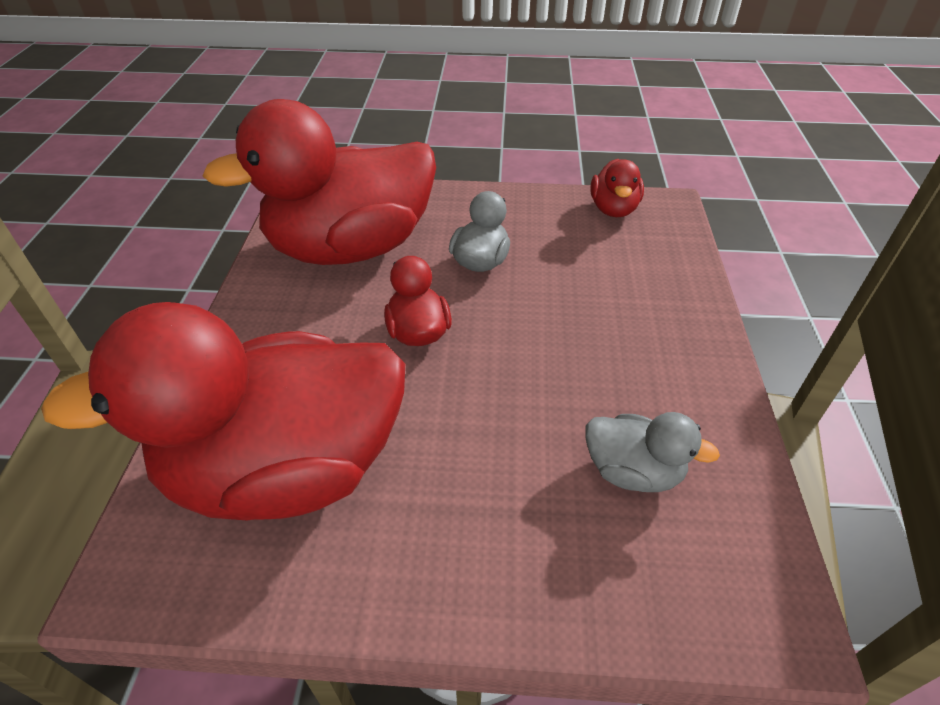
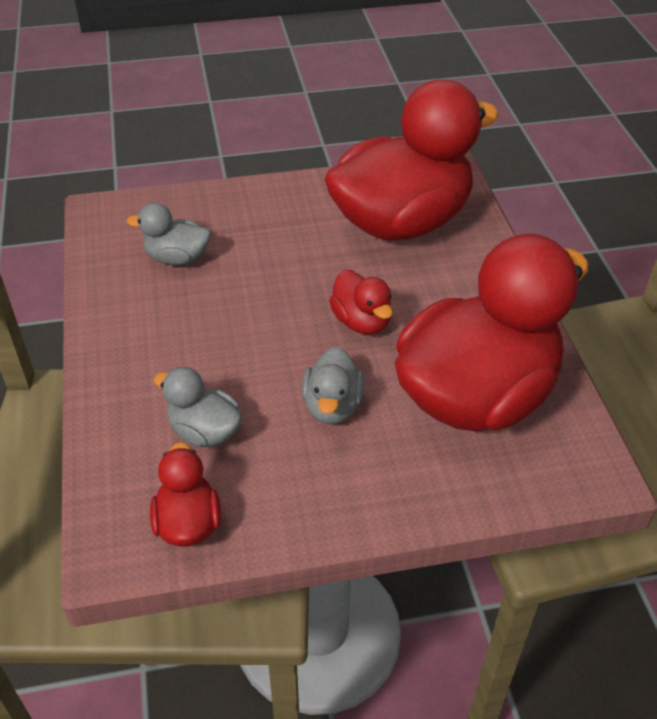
camera: 165 degrees right, 0 degrees up
(599, 261) = (204, 431): none -> grey duck

